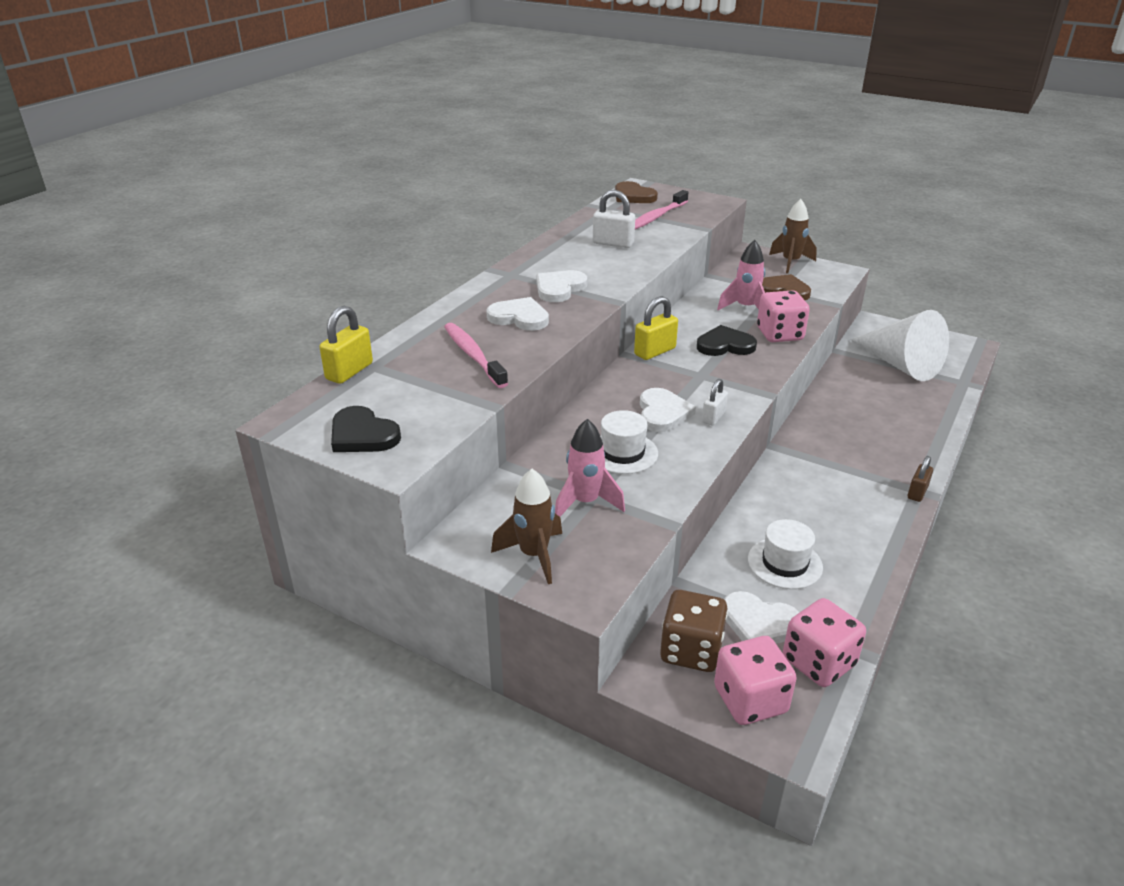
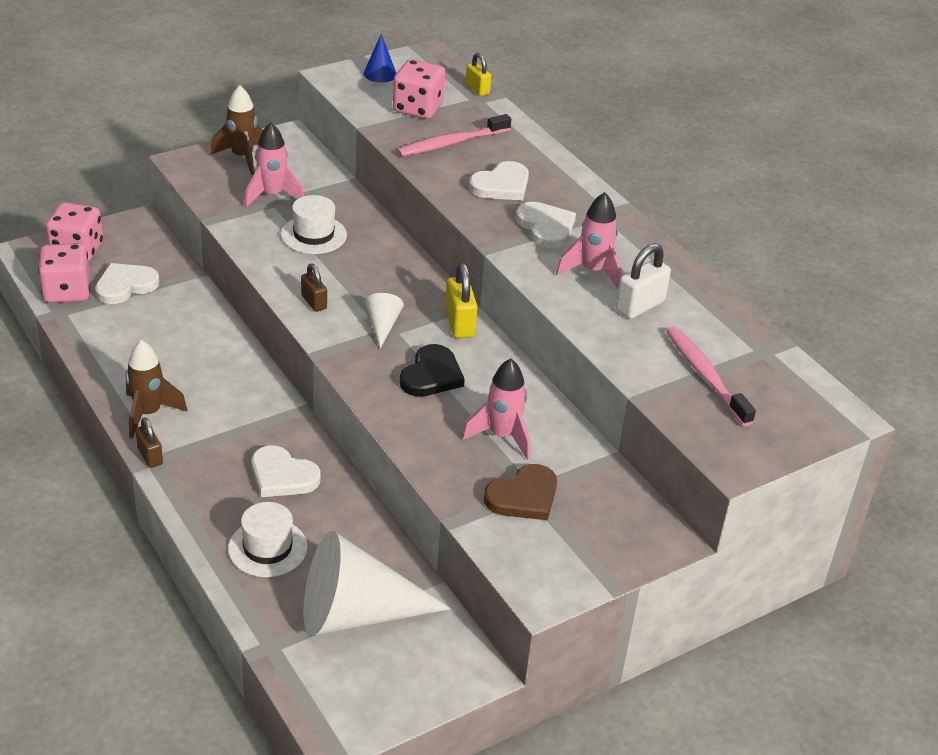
camera: 115 degrees right, 5 degrees up
(349, 371) = (477, 89): yellow padlock -> yellow padlock, size x0.65
(362, 435) = (380, 74): black heart -> blue cone
(473, 355) = (451, 143): pink toothbrush -> pink toothbrush turned 150 degrees clockwise
(595, 263) = (593, 272): none -> pink rocket
(633, 196) = (801, 391): brown heart -> none
(662, 413) = (348, 278): white heart -> white heart (282, 476)
(691, 650) = (138, 247): brown dice -> none
(699, 379) = (382, 325): none -> white cone
(713, 417) = (314, 302): white padlock -> brown padlock
(779, 334) = (419, 427): pink dice -> pink dice (418, 108)
(784, 563) = (161, 328): white hat -> white hat (267, 548)
(790, 262) = (604, 556): brown rocket -> brown rocket (148, 414)

